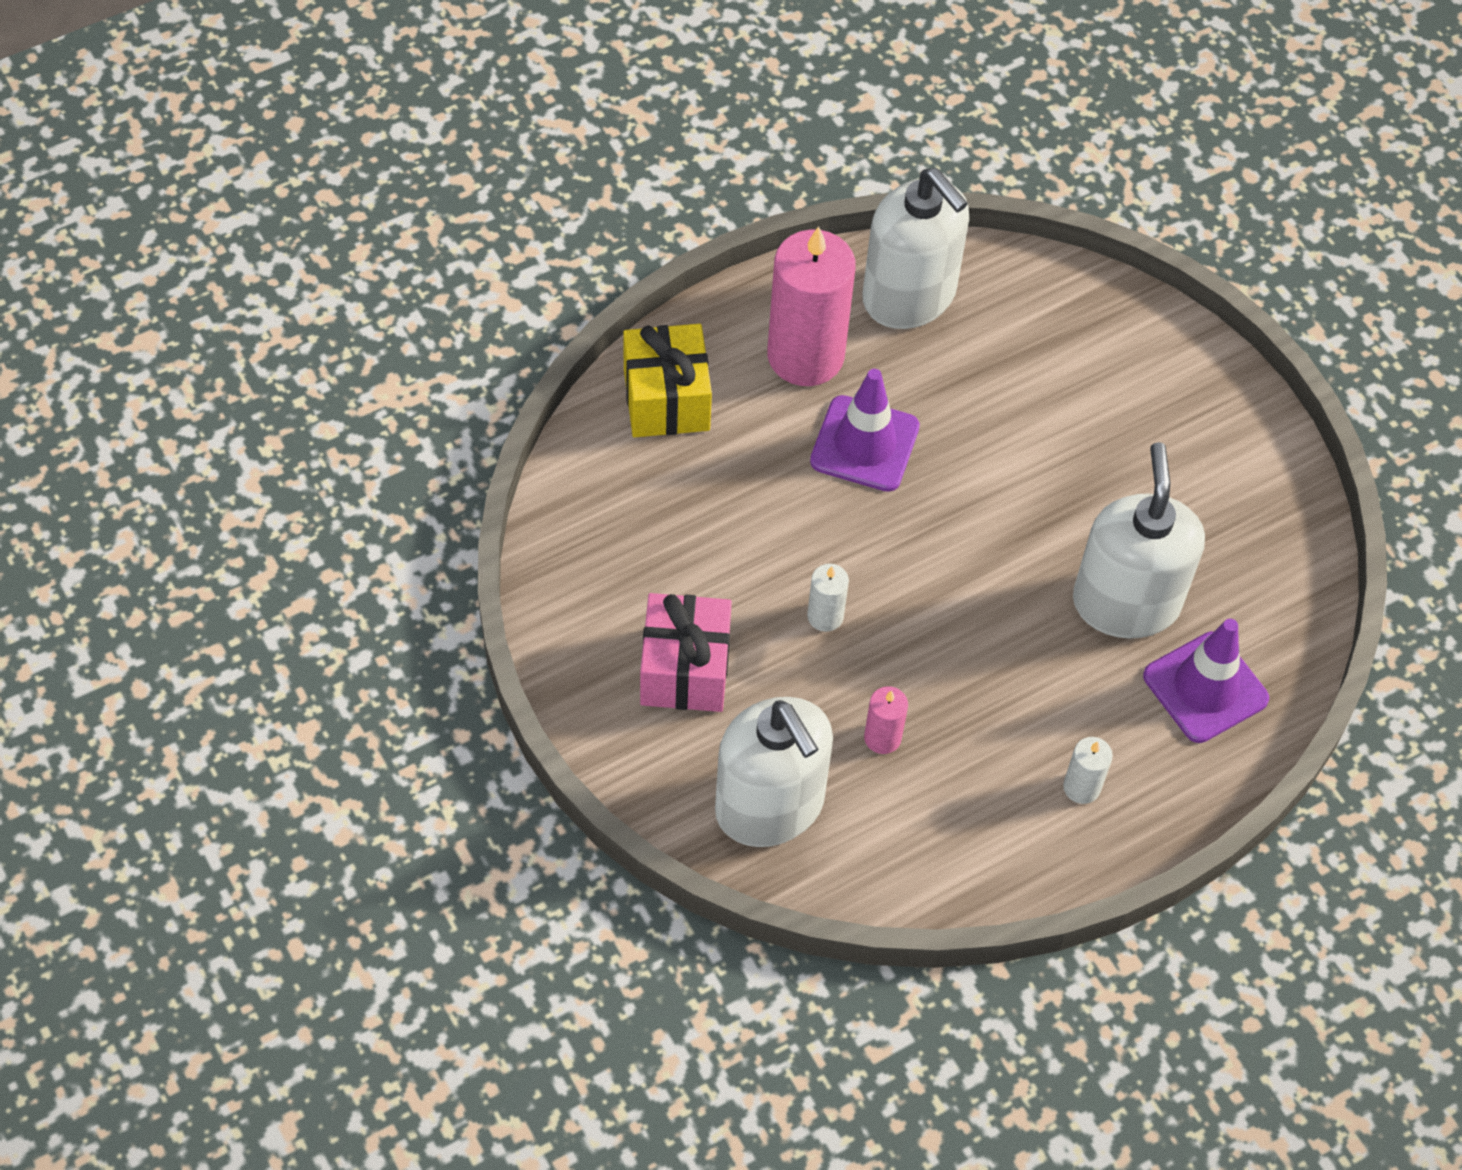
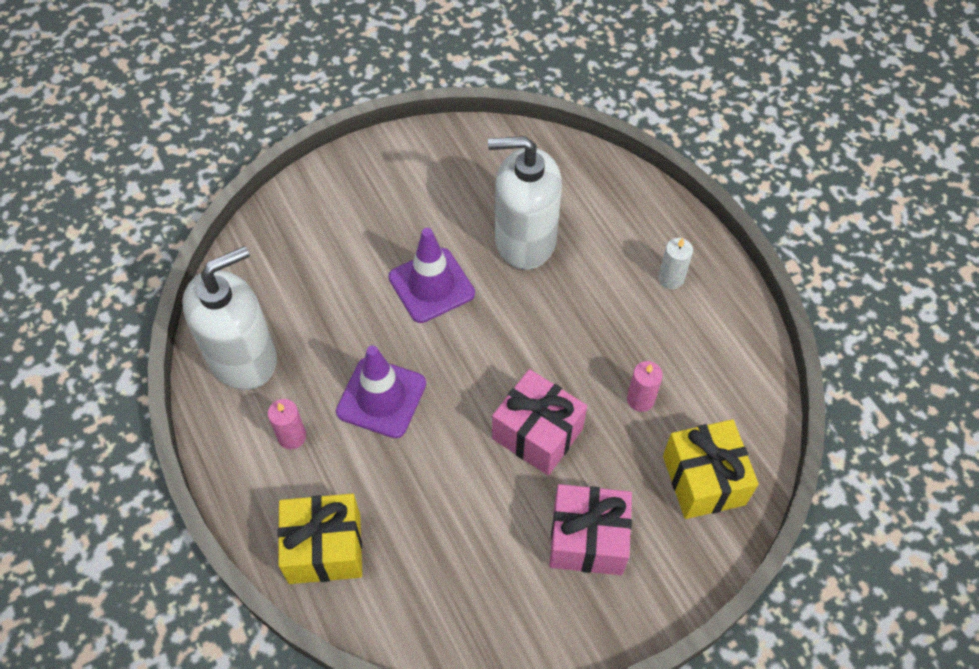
camera: 85 degrees left, 0 degrees up
(770, 806) = (704, 480): white soap dispenser -> yellow gift
(805, 355) = (292, 436): pink candle -> pink candle, size x0.45
(825, 616) = (537, 433): white candle -> pink gift
(1205, 687) = (590, 202): purple traffic cone -> purple traffic cone (431, 285)

